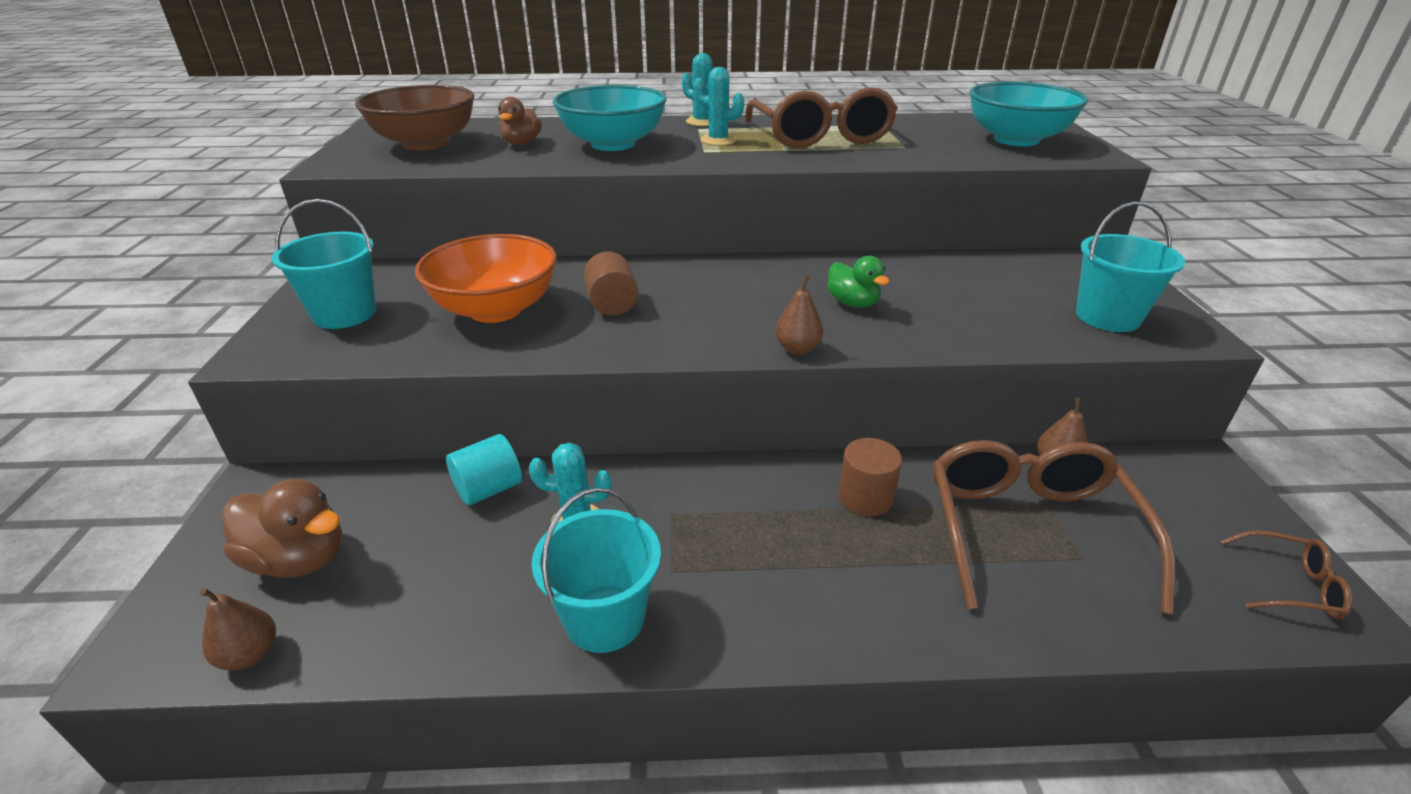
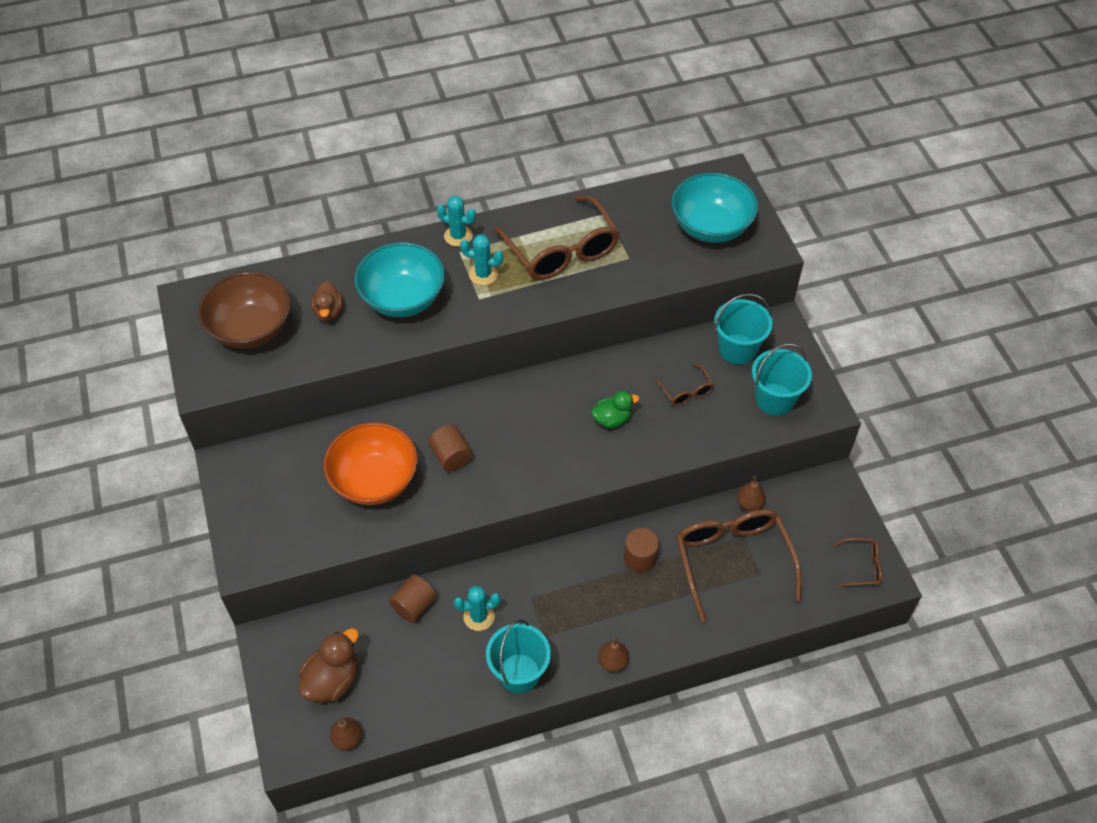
camera: 15 degrees left, 20 degrees up
(299, 559) = (332, 680): brown duck -> brown duck turned 60 degrees counterclockwise
(344, 314) = (272, 509): turquoise bucket -> turquoise bucket (737, 349)
(489, 489) = (414, 605): turquoise cylinder -> brown cylinder
(797, 349) = (586, 478): brown pear -> brown pear (612, 662)
(853, 303) = (612, 419): green duck -> green duck turned 60 degrees counterclockwise
(967, 294) = (686, 391): none -> brown glasses

